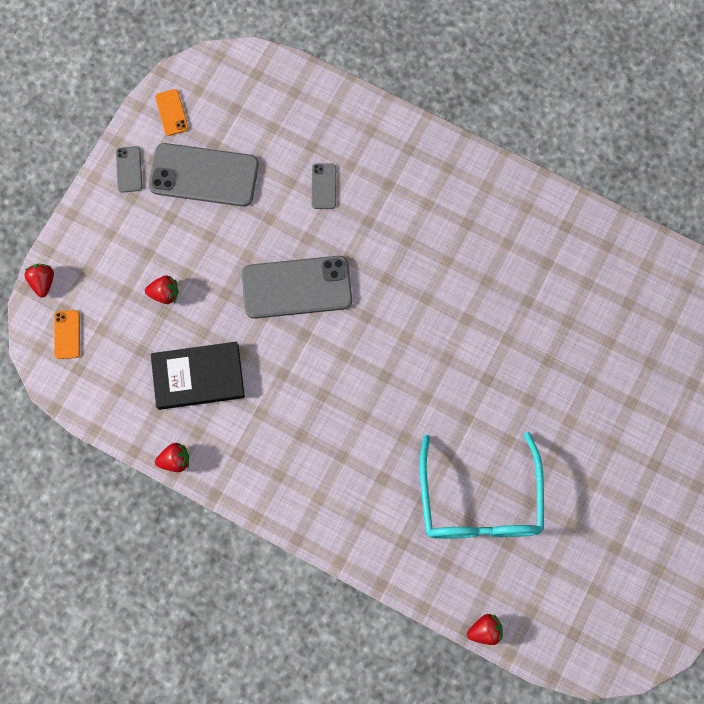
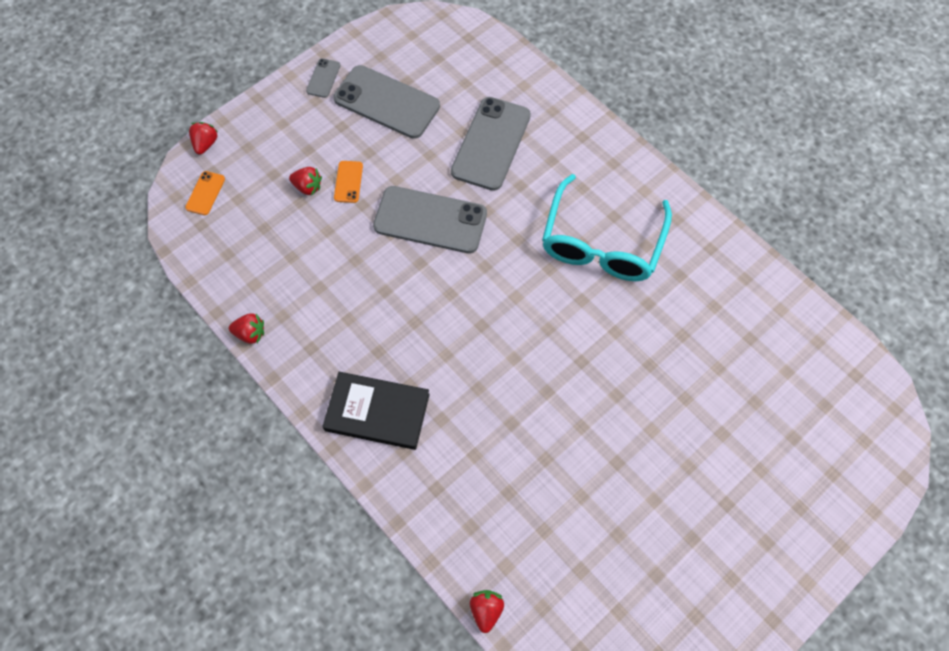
camera: 20 degrees right, 10 degrees down
(171, 112) = (381, 45): orange phone -> orange phone (348, 182)
(198, 377) = (305, 267): black book -> black book (377, 412)
(324, 186) = (491, 144): grey phone -> grey phone, size x2.21
(480, 501) = (530, 476): turquoise glasses -> turquoise glasses (602, 243)
(485, 630) = (486, 610): red strawberry -> red strawberry turned 90 degrees counterclockwise

